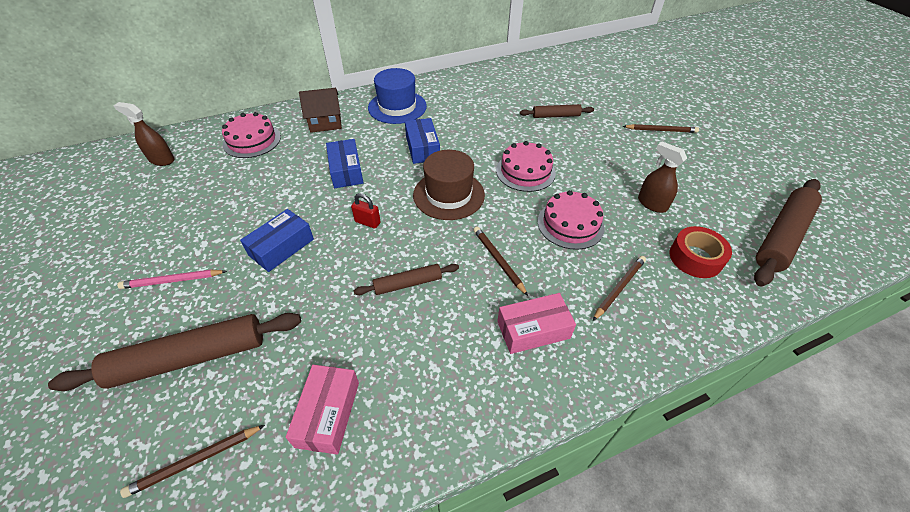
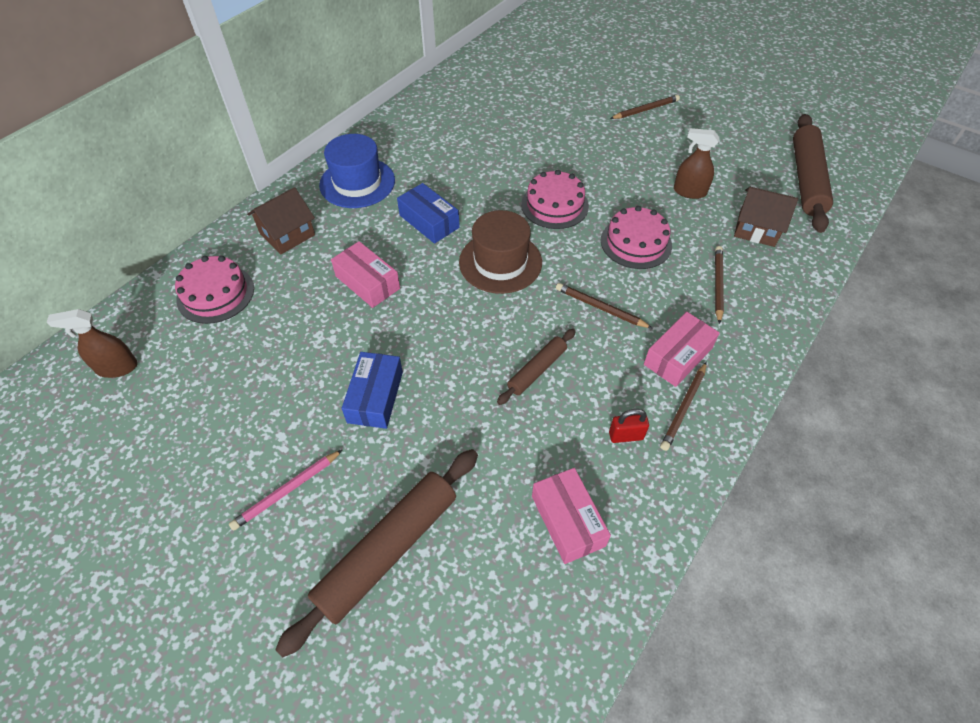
camera: 30 degrees left, 5 degrees up
(195, 461) = (486, 628): brown pencil -> brown pencil (684, 408)
(346, 171) = (367, 282): blue box -> pink box
(367, 222) = (443, 328): red padlock -> red padlock (626, 436)
(555, 116) = (537, 130): brown rolling pin -> none
(695, 258) = (756, 229): red tape -> brown house

